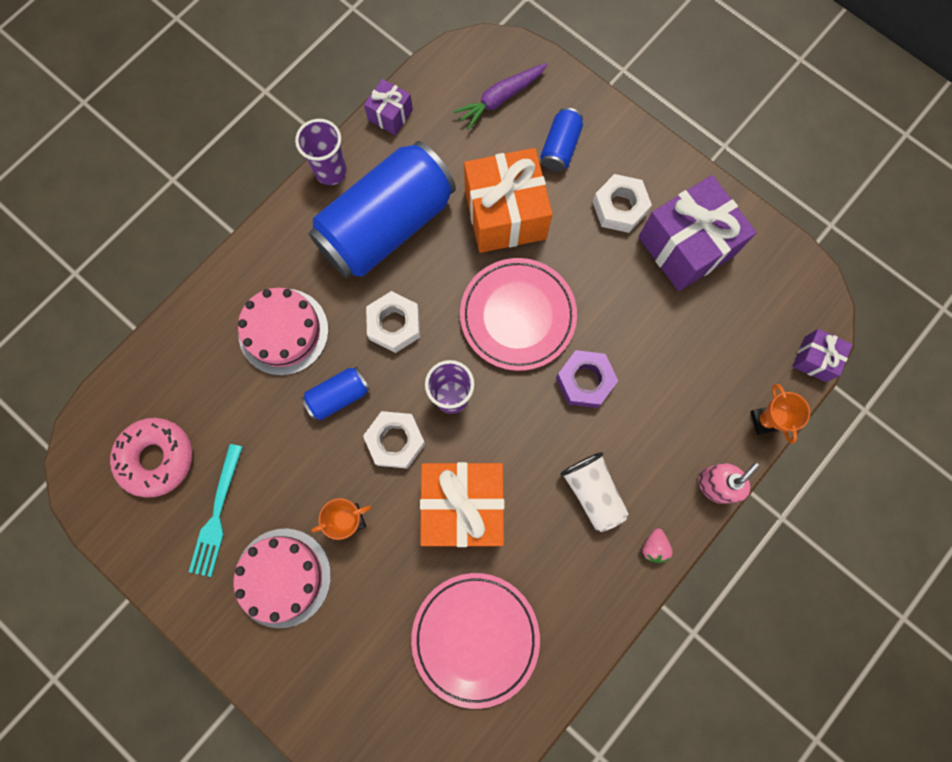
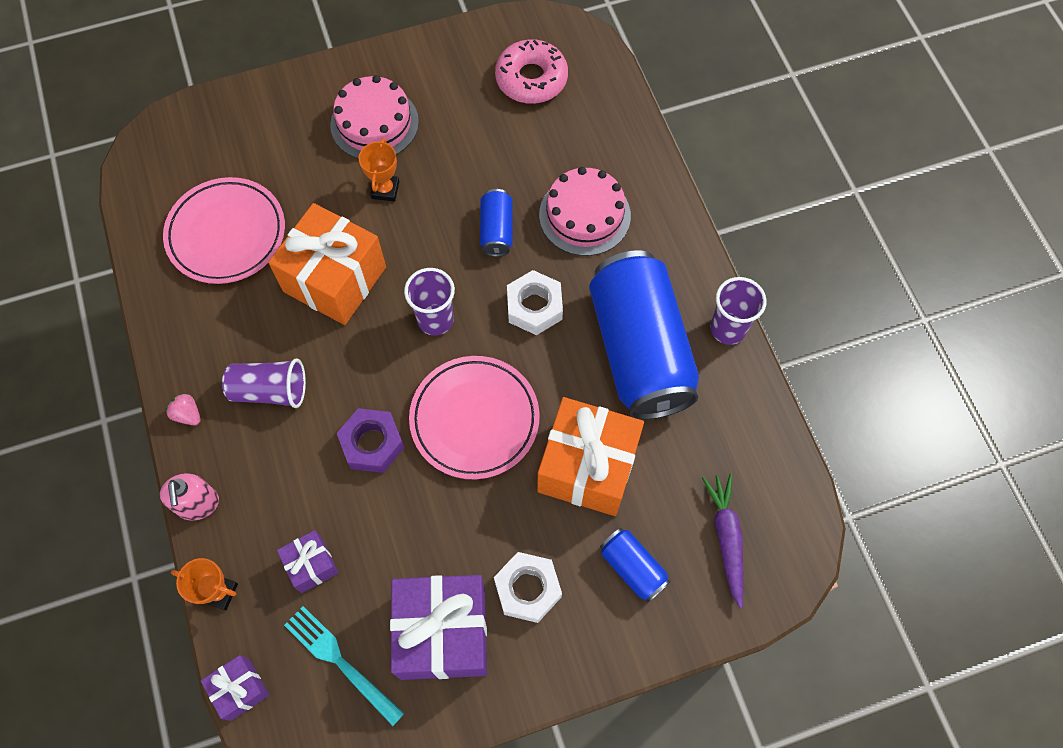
camera: 120 degrees right, 10 degrees down
(217, 515) = (455, 100): turquoise fork -> turquoise fork (340, 661)
(390, 115) = (764, 415): purple gift -> purple gift (311, 565)
(395, 441) = (427, 255): white nut -> none
(593, 492) = (270, 390): white cup -> purple cup

